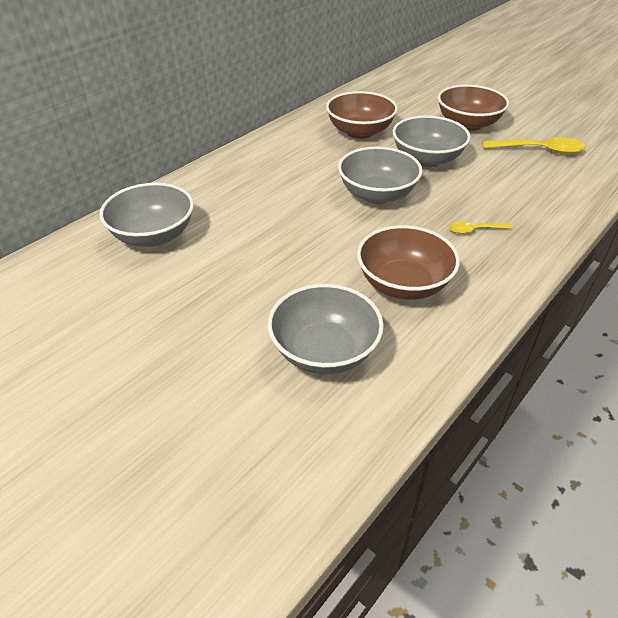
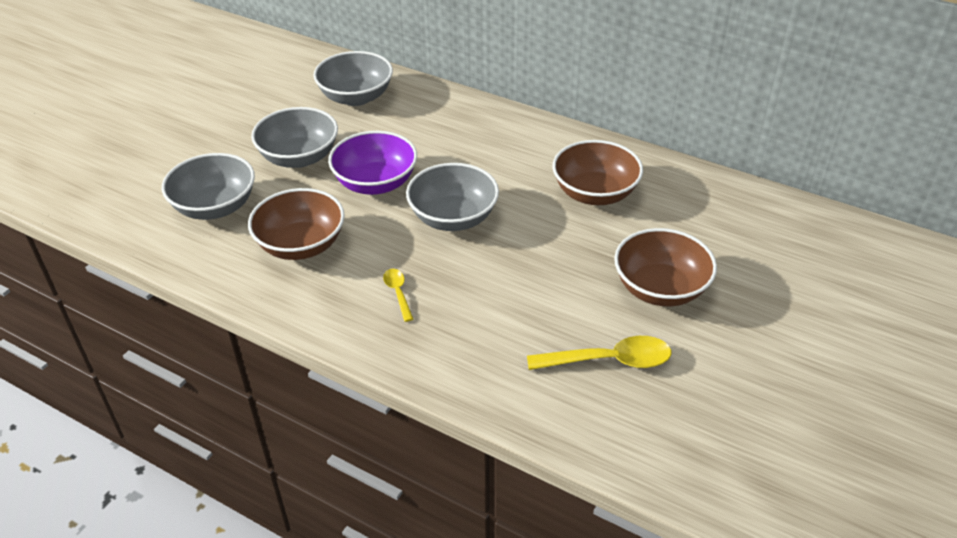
camera: 80 degrees right, 0 degrees up
(314, 232) = (375, 183): none -> purple bowl
(427, 159) = (545, 252): grey bowl -> grey bowl (299, 157)
(539, 150) = (609, 361): yellow spoon -> yellow spoon turned 90 degrees counterclockwise

